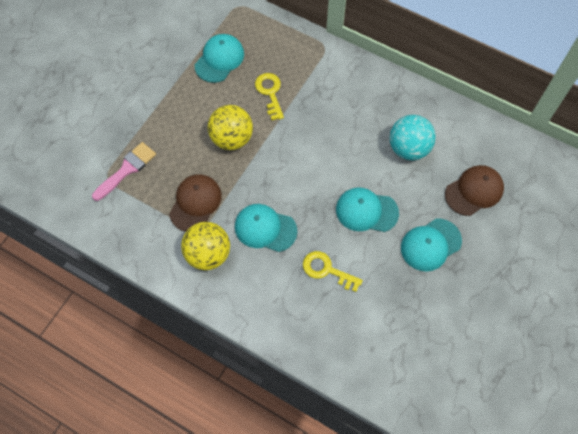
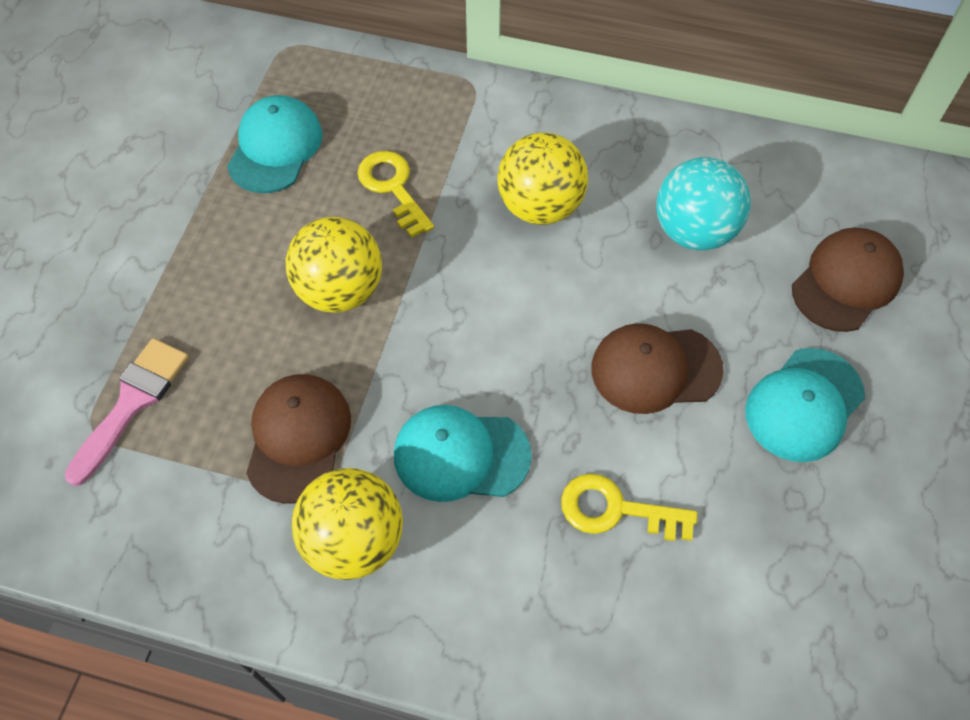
camera: 15 degrees left, 5 degrees down
(338, 119) = (540, 206): none -> yellow ball
(366, 211) = (655, 369): turquoise cap -> brown cap

